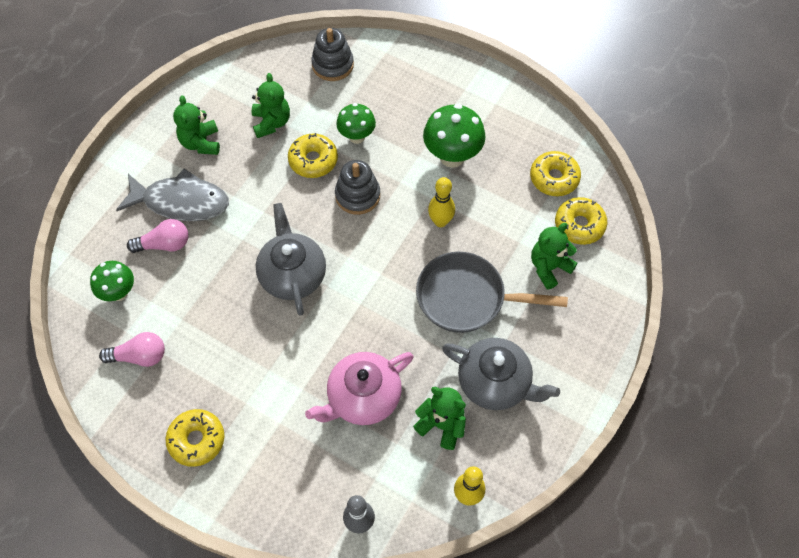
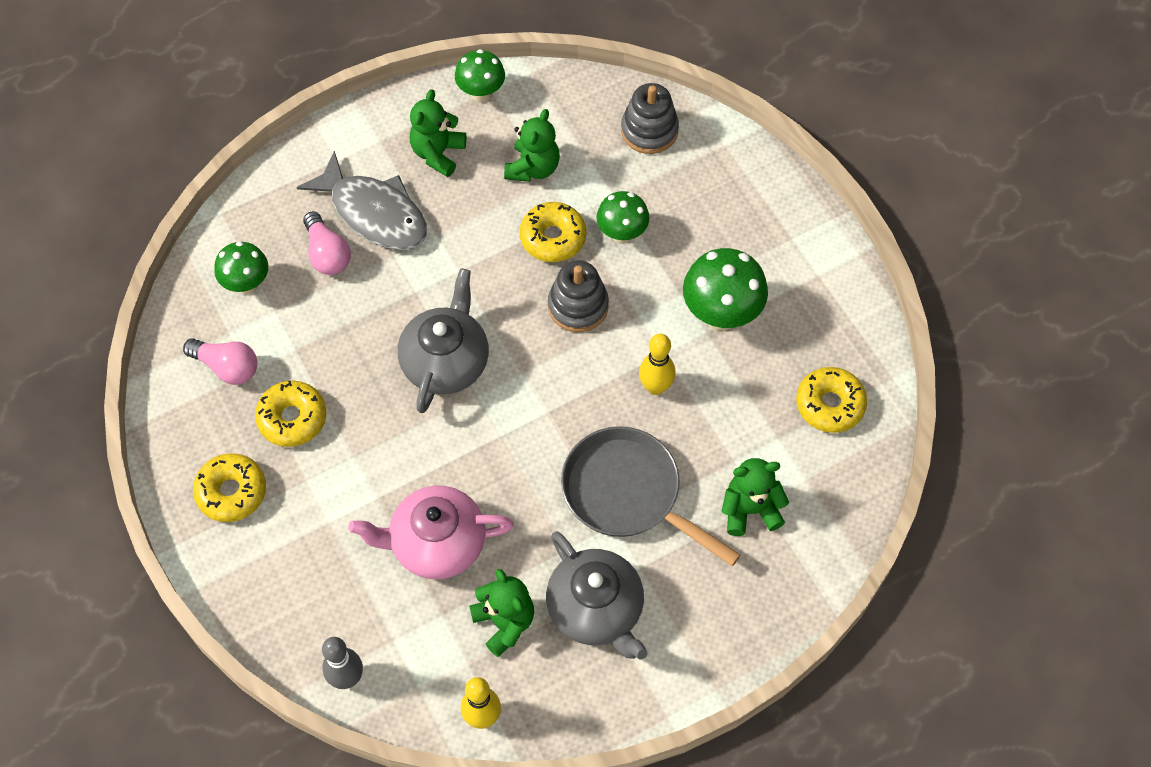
camera: 30 degrees right, 0 degrees up
(164, 244) = (327, 254): pink light bulb -> pink light bulb turned 45 degrees clockwise
(206, 91) = (481, 93): none -> green mushroom
(579, 225) = (822, 478): yellow donut -> yellow donut (292, 418)

